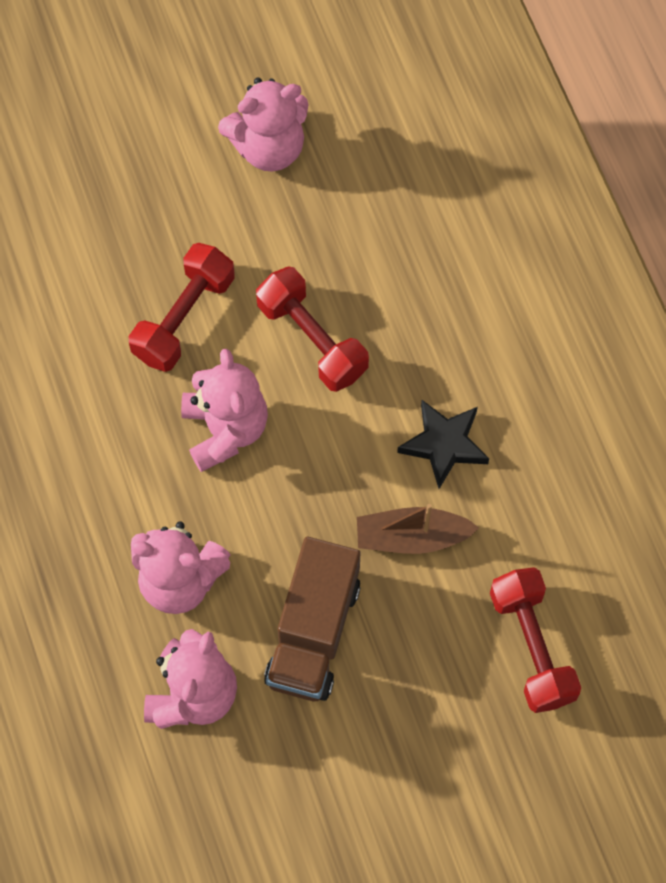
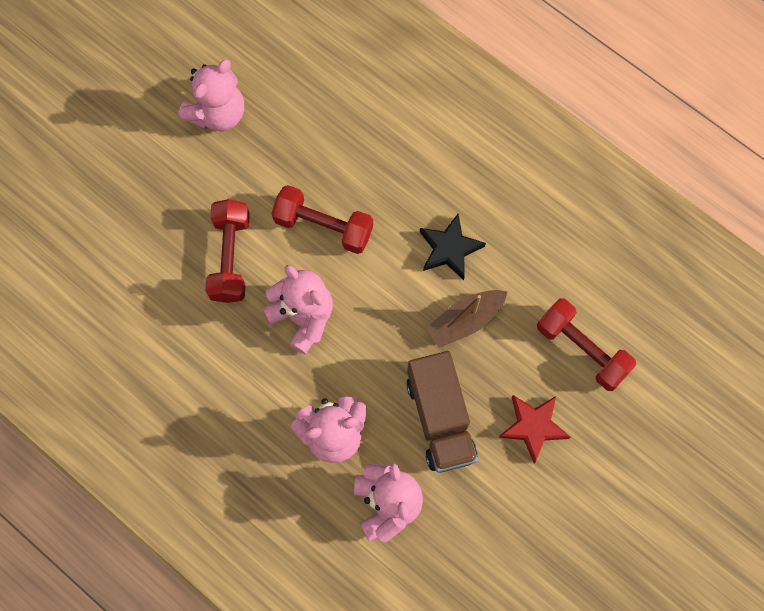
camera: 30 degrees left, 5 degrees up
(417, 703) = (533, 426): none -> red star

